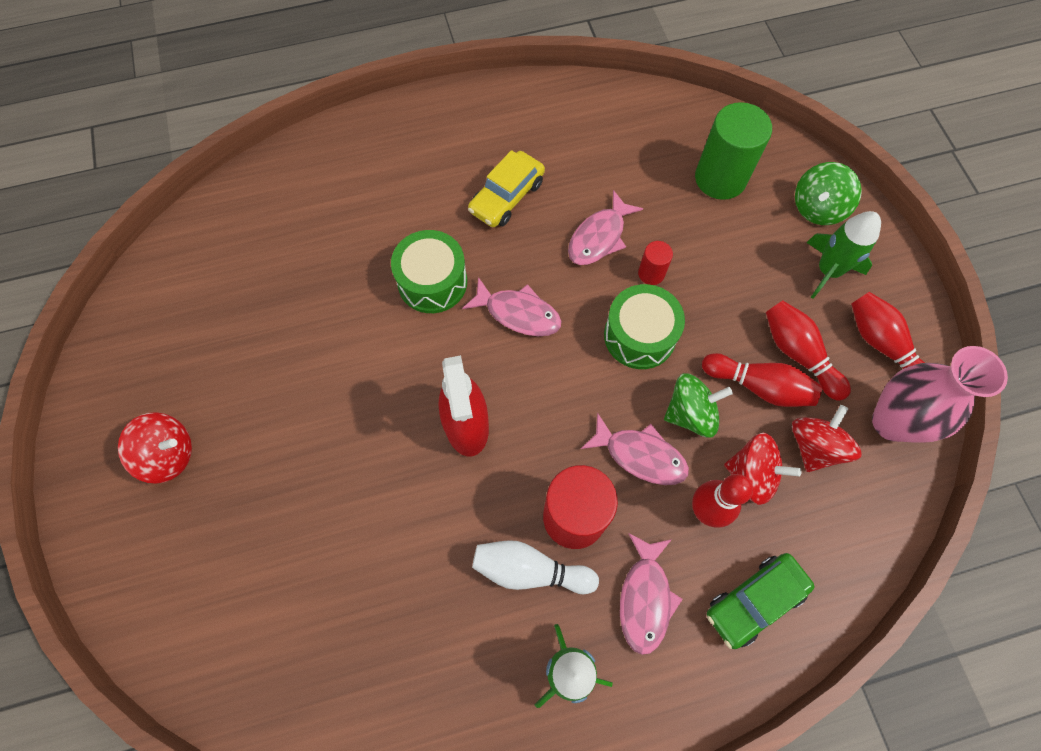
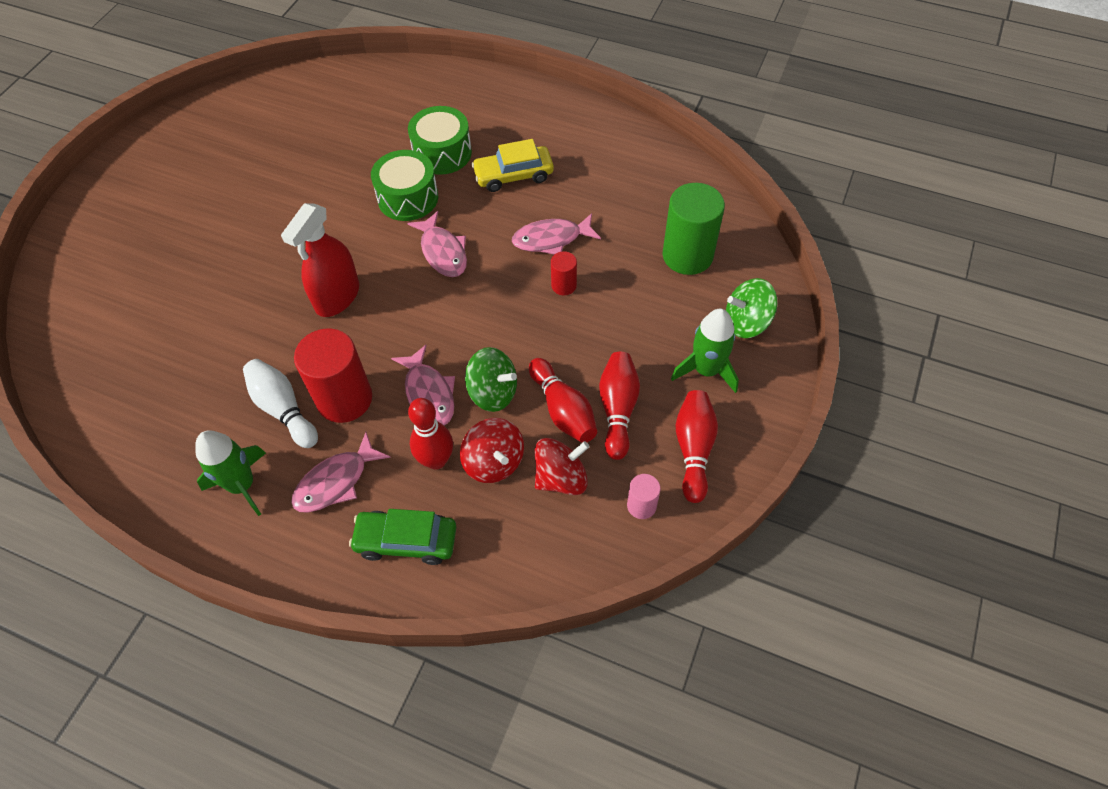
camera: 40 degrees right, 10 degrees down
(169, 454) = (156, 197): red spinning top -> none
(639, 336) = (511, 319): green drum -> green drum (442, 153)
(892, 422) = (641, 506): pink vase -> pink cylinder

